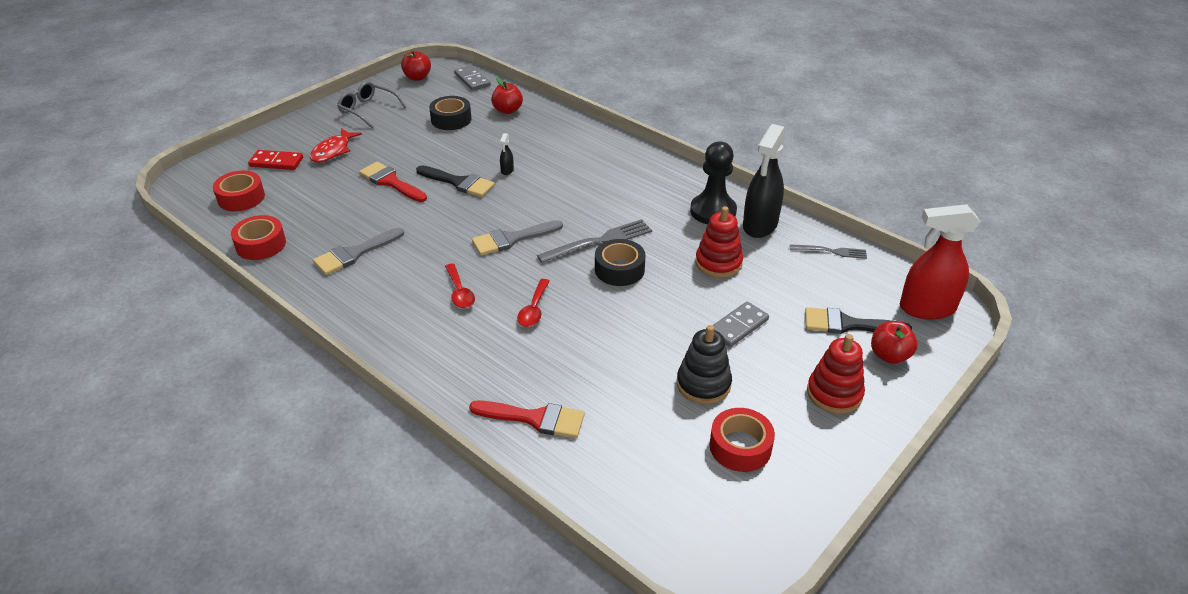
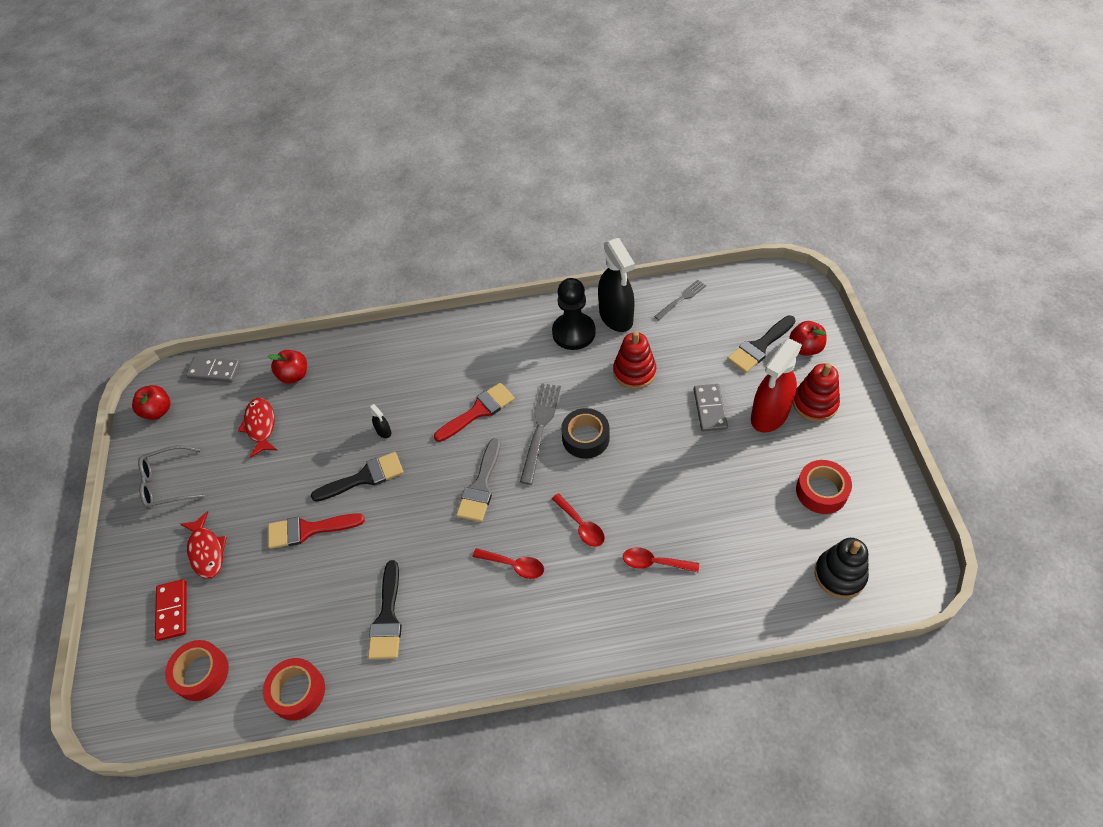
camera: 45 degrees left, 15 degrees up
(276, 162) = (172, 611): red domino -> red domino turned 60 degrees counterclockwise
(354, 254) = (387, 618): grey brush -> black brush
(451, 119) = (260, 426): black tape -> red fish
(535, 418) = (701, 600): red brush -> red brush (479, 411)
(543, 370) = (654, 562): none -> red spoon
(703, 384) = (749, 471): black stacking toy -> black stacking toy (840, 575)
(926, 308) = (780, 294): red spray bottle -> red spray bottle (769, 415)

